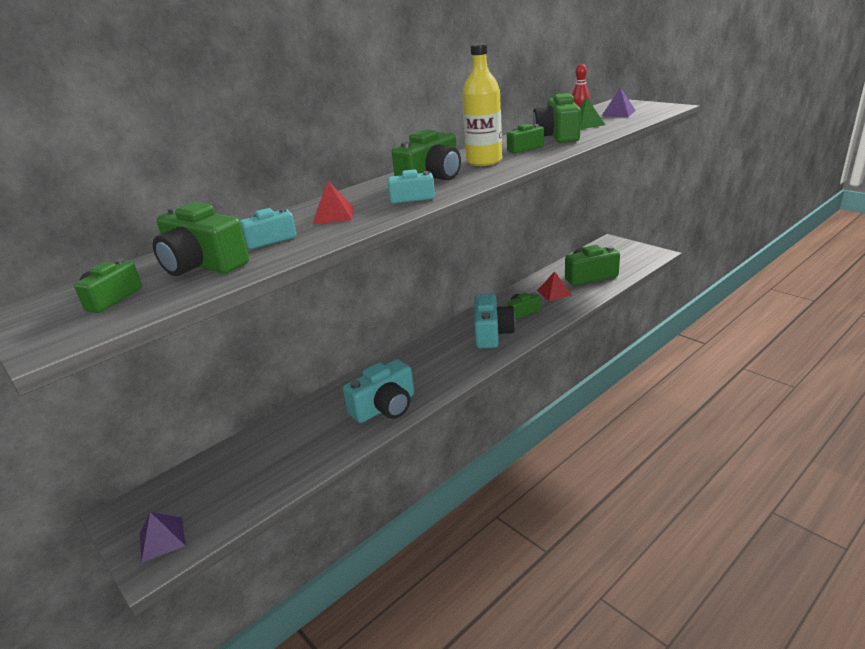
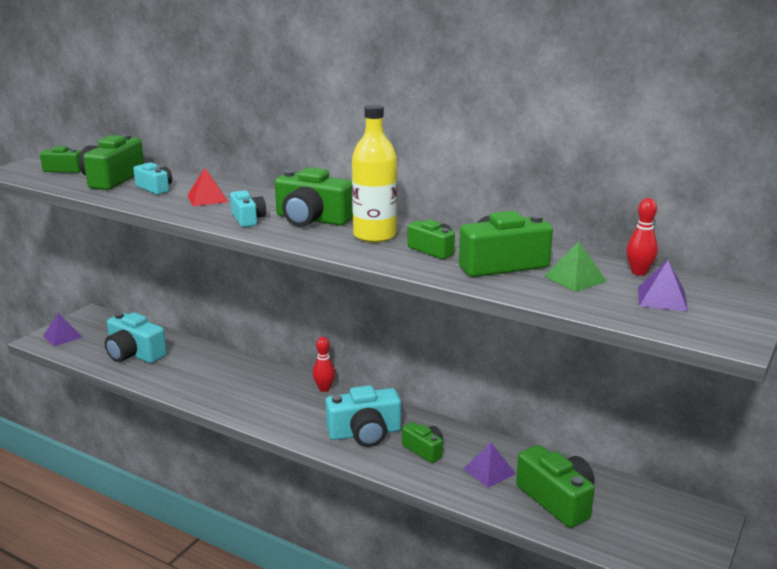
camera: 70 degrees right, 5 degrees down
(385, 407) = (214, 391): turquoise camera -> turquoise camera (134, 354)
(416, 347) = (324, 389): none -> red bowling pin
(554, 292) = (489, 471): red pyramid -> purple pyramid

